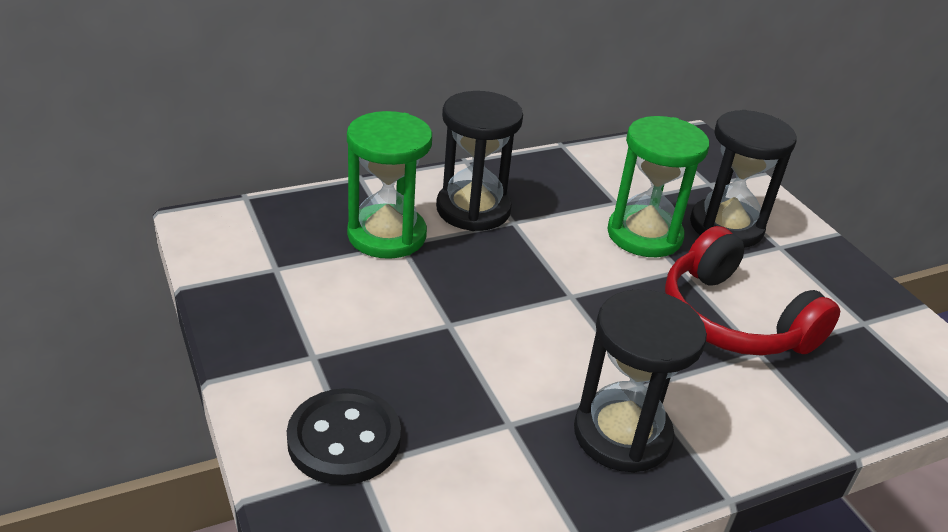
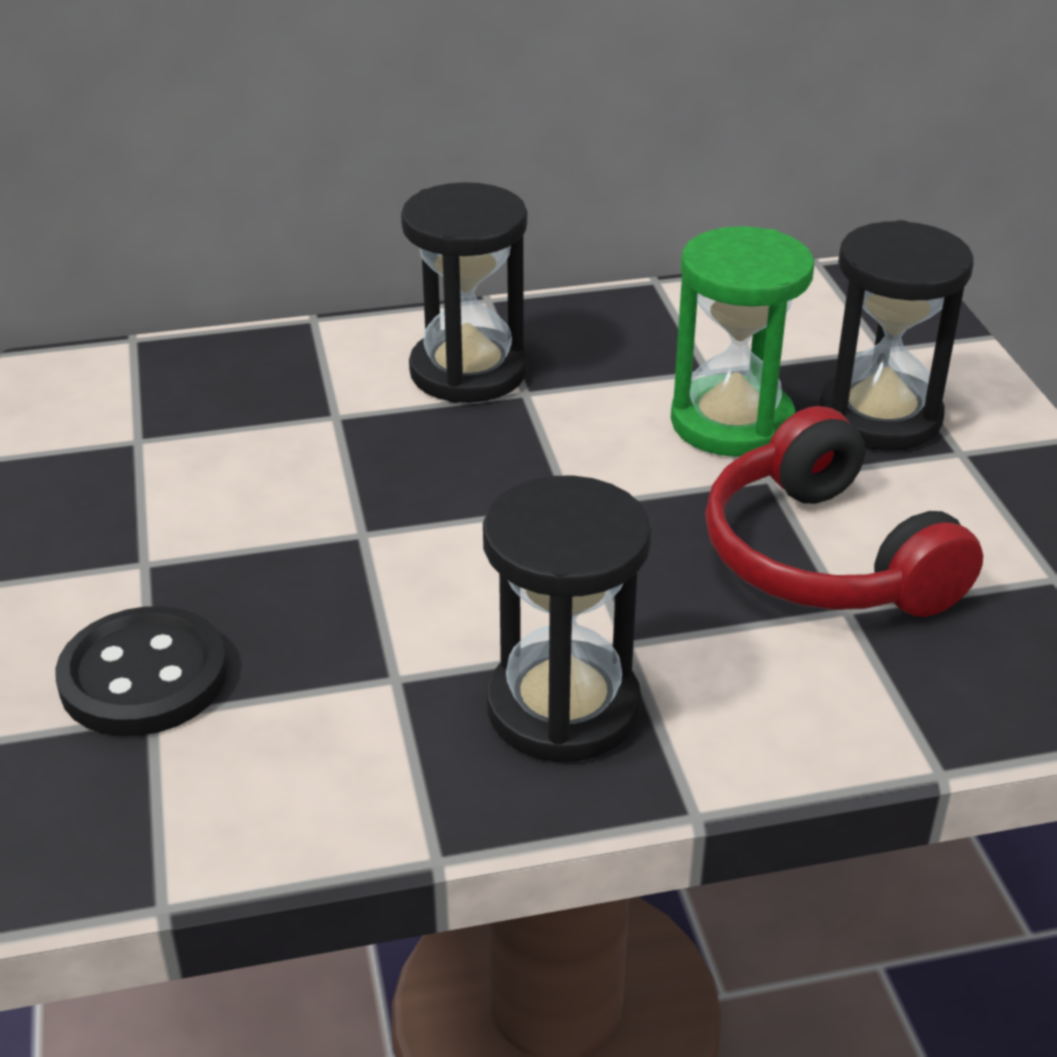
camera: 15 degrees right, 0 degrees up
(387, 235) = (319, 402): green hourglass -> none

